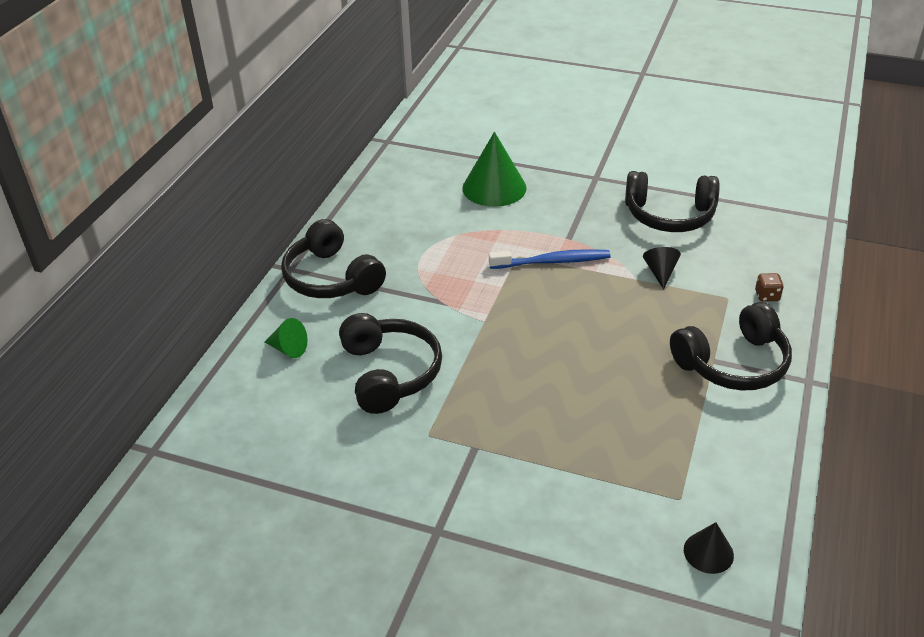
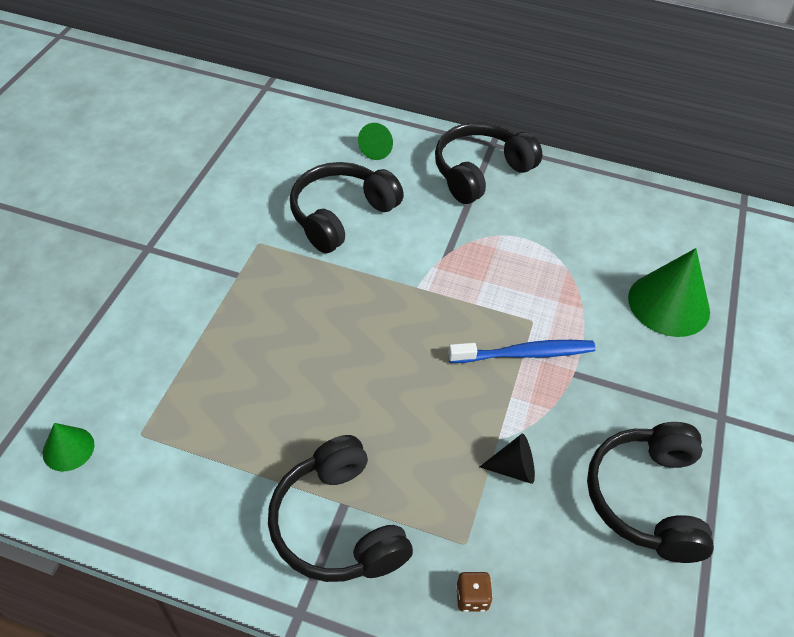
camera: 85 degrees right, 10 degrees up
(389, 373) = (341, 215): black headphones -> black headphones turned 150 degrees clockwise
(552, 261) = (525, 354): blue toothbrush -> blue toothbrush turned 90 degrees counterclockwise
(708, 552) = (68, 449): black cone -> green cone

